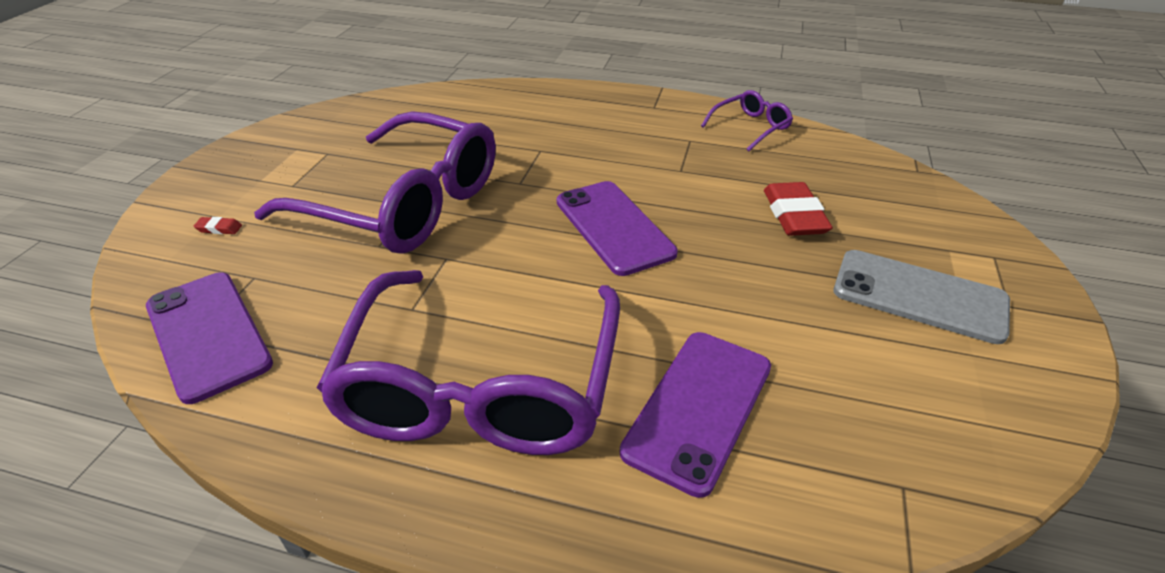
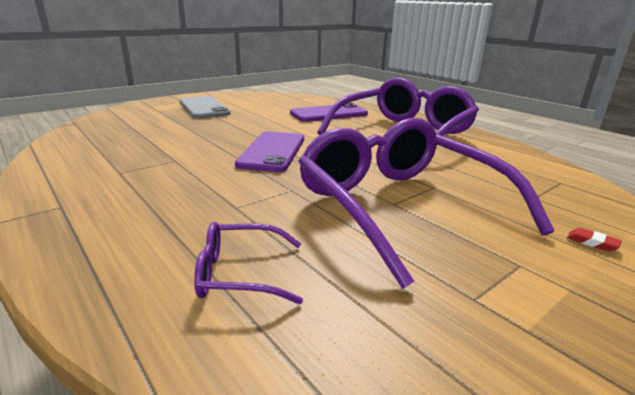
camera: 145 degrees left, 15 degrees down
(208, 334) = (554, 179): purple phone -> none
(750, 127) = (62, 164): purple glasses -> purple glasses (241, 273)
(794, 215) = (178, 130): red eraser -> none

